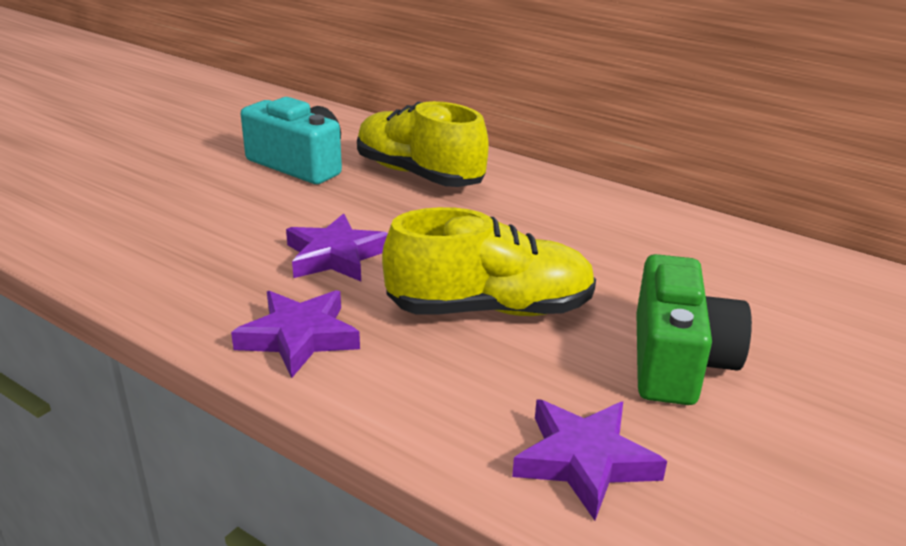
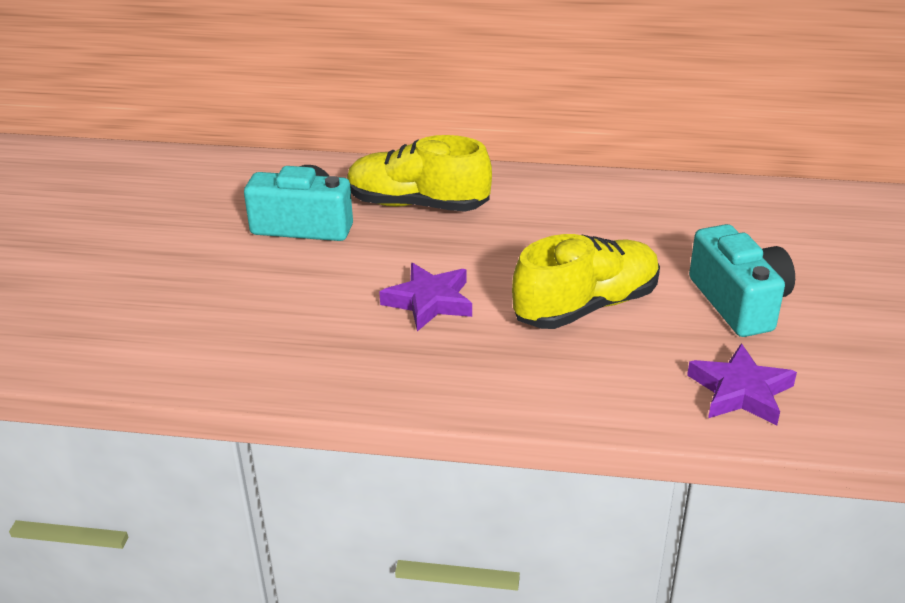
camera: 25 degrees left, 5 degrees up
(299, 337) = (474, 376): purple star -> none
(677, 361) = (739, 302): green camera -> turquoise camera

